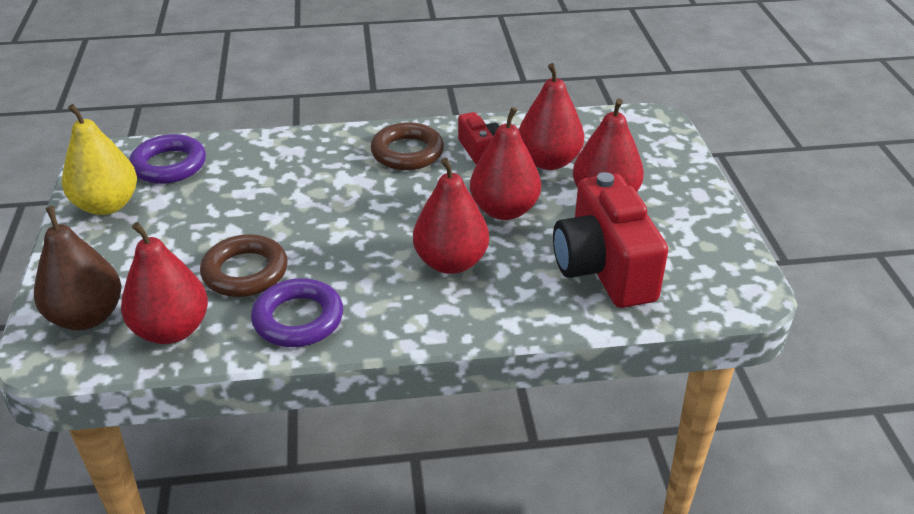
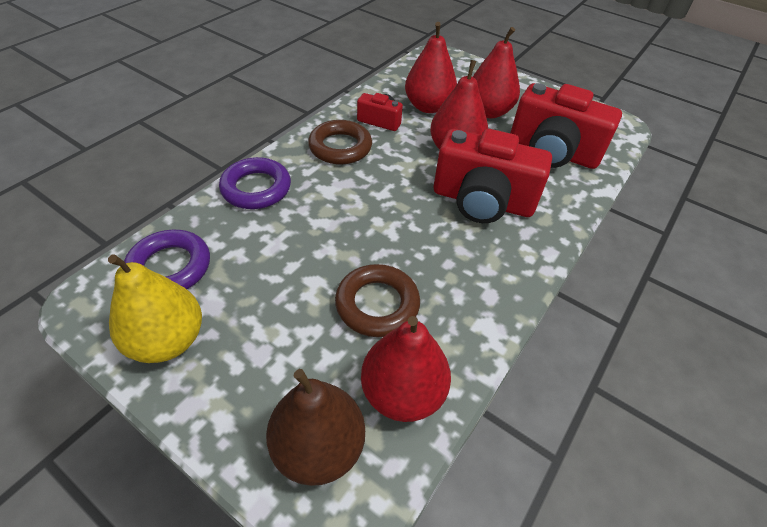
camera: 50 degrees left, 10 degrees up
(298, 319) = (467, 308): purple ring -> purple ring (256, 188)
(451, 262) = (482, 201): red pear -> red camera

